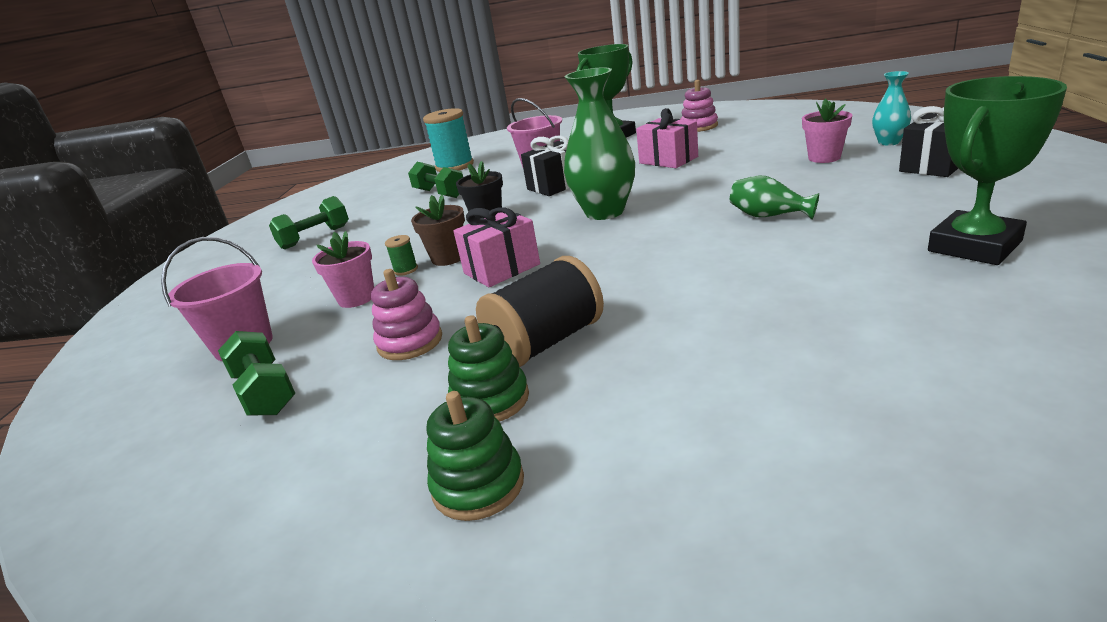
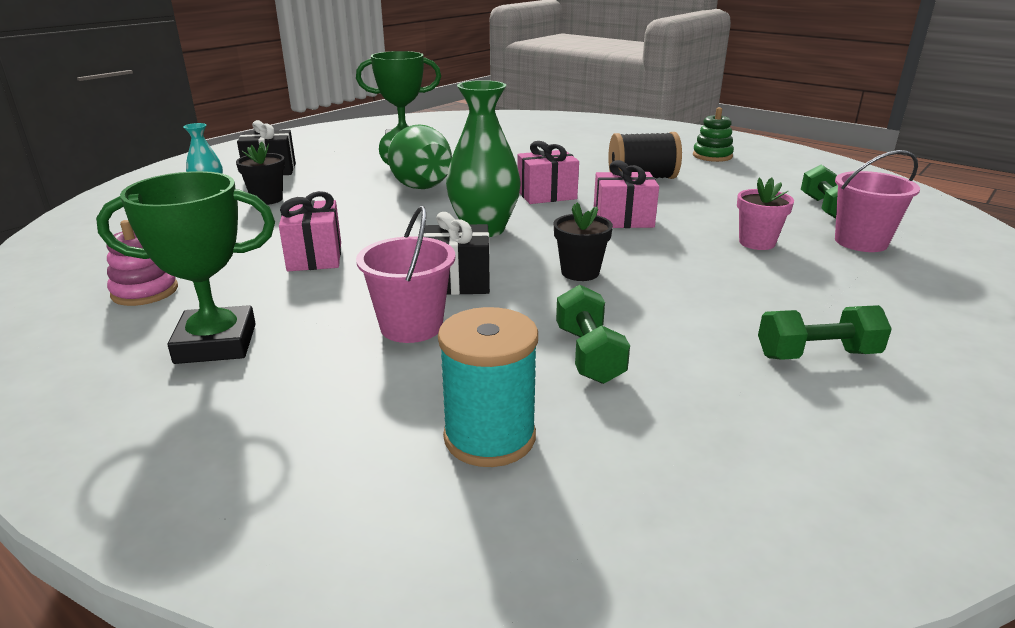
camera: 150 degrees left, 0 degrees up
(406, 270) = (702, 250): green spool -> none
(410, 342) = (721, 202): pink stacking toy -> none
(448, 258) = (656, 245): brown flower pot -> none
(490, 400) = (690, 170): green stacking toy -> none
(617, 262) = (546, 195): none -> pink gift
(768, 216) = (417, 183): green vase -> green vase, size x1.88
(824, 158) = (267, 199): pink flower pot -> black flower pot

